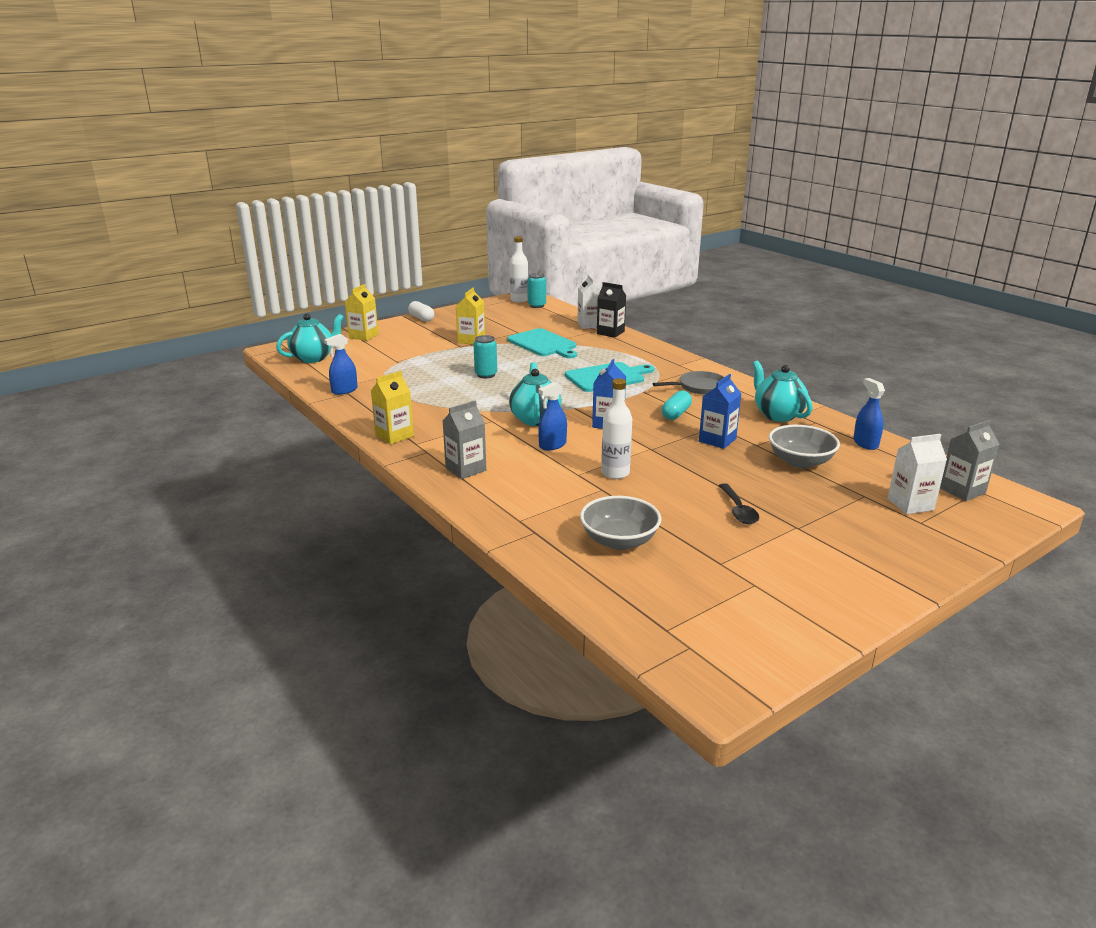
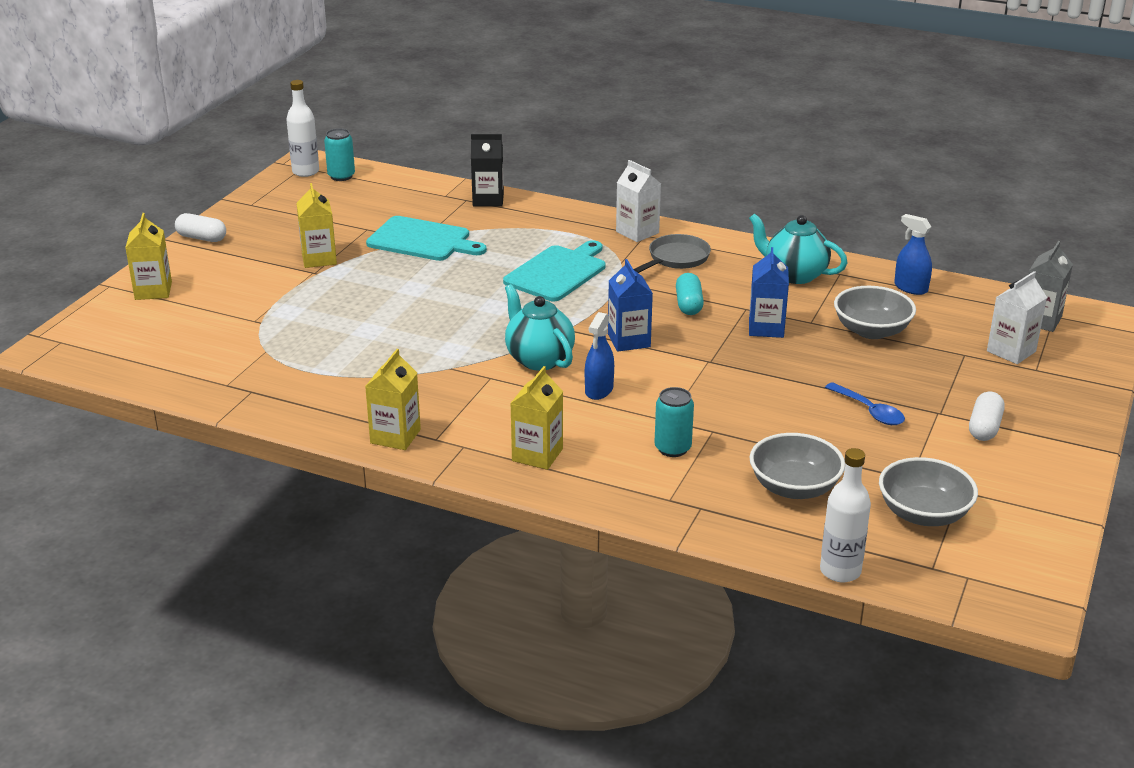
camera: 30 degrees left, 5 degrees up
(313, 358) = (126, 348): turquoise teapot -> none
(344, 390) = (242, 388): blue spray bottle -> none
(466, 469) = (537, 455): grey carton -> yellow carton
(486, 375) = (403, 310): turquoise can -> turquoise can (672, 448)
(589, 325) = (447, 193): white carton -> white carton (637, 232)
(615, 473) = (705, 405): white bottle -> white bottle (840, 571)
(703, 590) = (923, 514): none -> grey bowl
(738, 510) = (869, 411): black spoon -> blue spoon
(826, 548) = (984, 427): none -> white capsule

